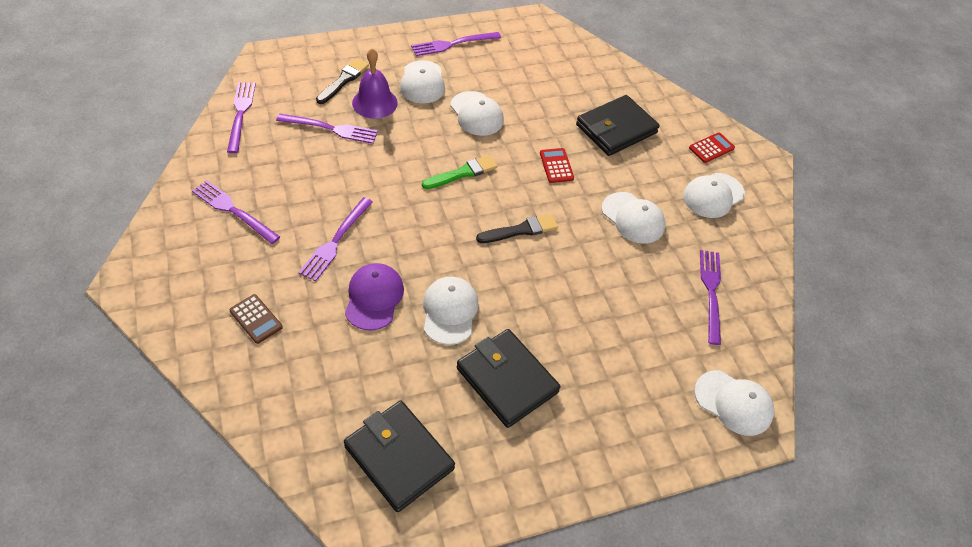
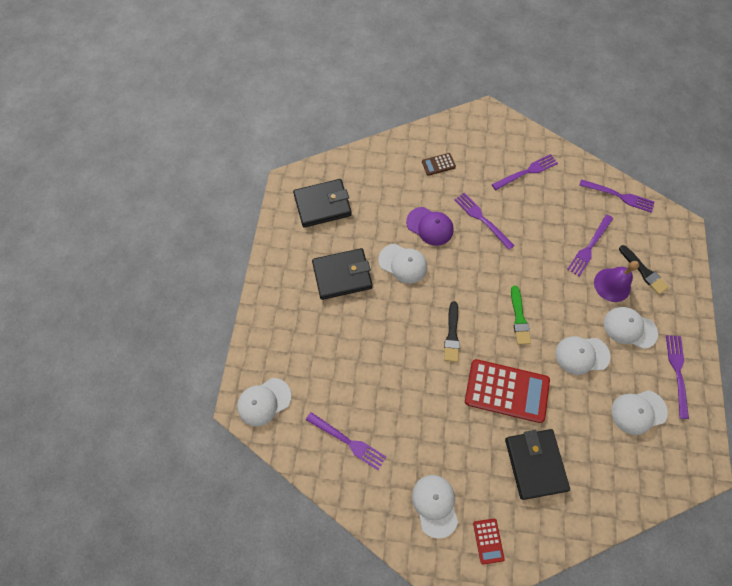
camera: 120 degrees right, 15 degrees up
(556, 166) = (506, 390): red calculator -> red calculator, size x2.19
(633, 218) = (435, 422): white cap -> white cap (638, 412)

